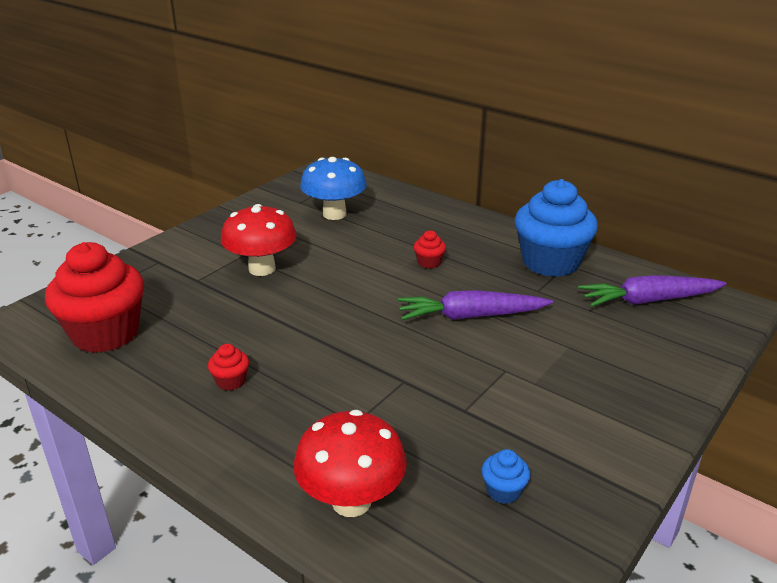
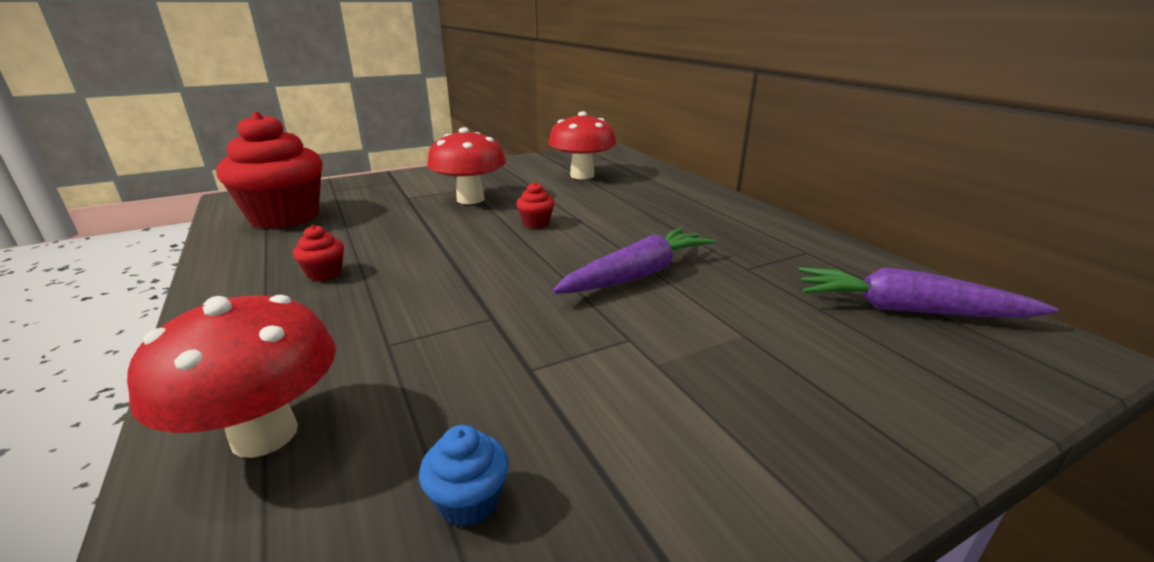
camera: 25 degrees right, 5 degrees down
(334, 214) = (582, 175): blue mushroom -> red mushroom
(429, 262) = (637, 222): red cupcake -> red cupcake (536, 223)
(470, 316) = (637, 275): purple carrot -> purple carrot turned 120 degrees clockwise
(550, 262) = (785, 246): blue cupcake -> none

